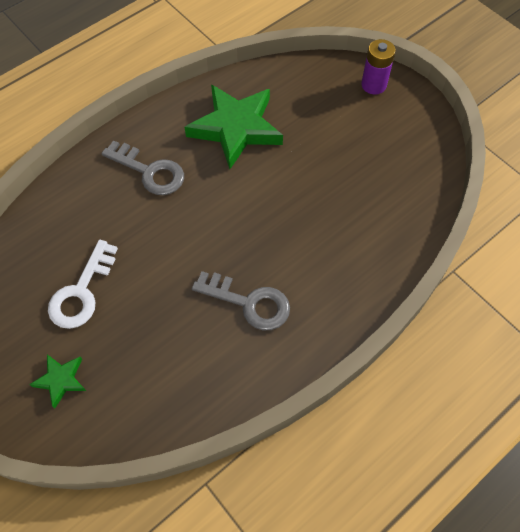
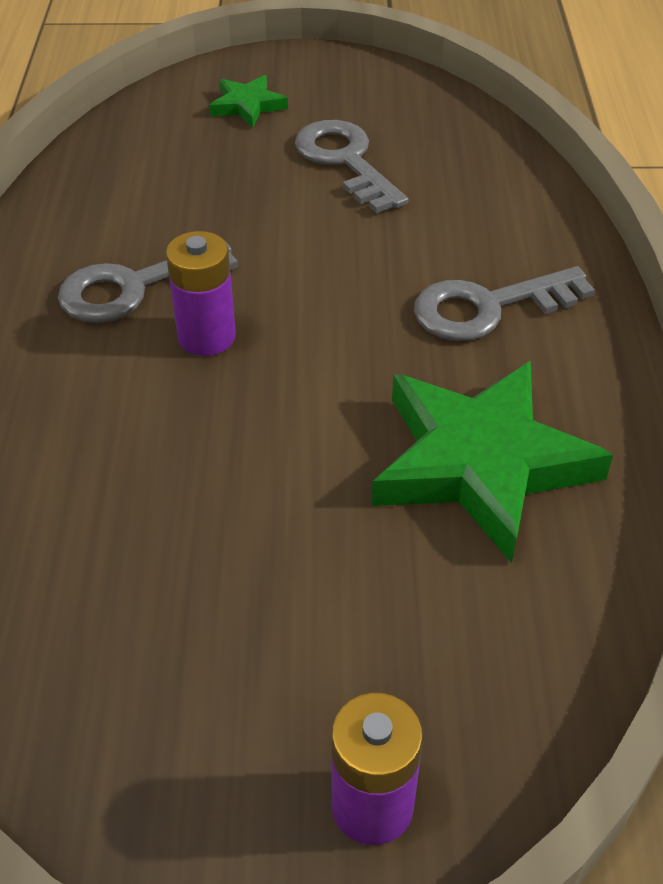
camera: 130 degrees right, 15 degrees down
(82, 292) = (345, 161): white key -> grey key
(252, 251) = (206, 337): none -> purple battery

